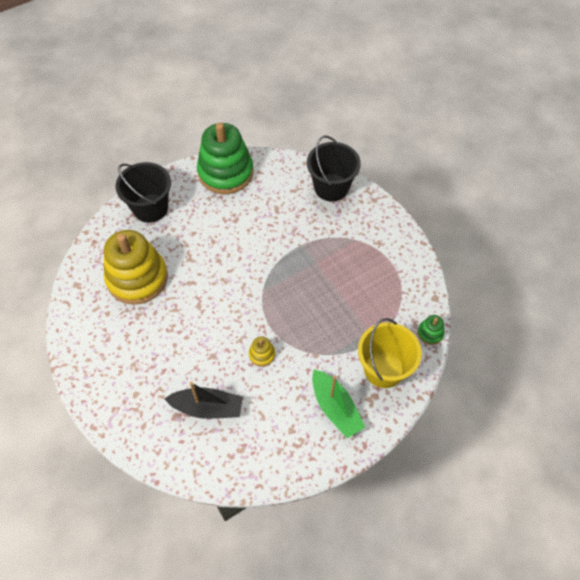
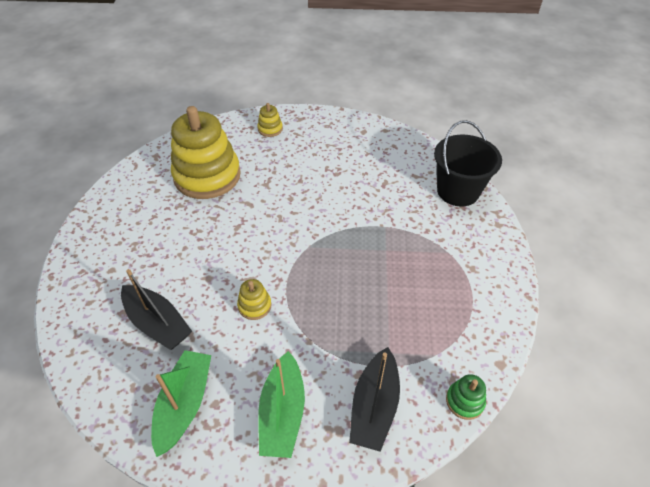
camera: 35 degrees right, 10 degrees down
(150, 208) = (270, 129): black bucket -> yellow stacking toy
(225, 172) = (361, 132): green stacking toy -> none
(273, 443) = (184, 404): none -> green boat
(384, 369) = (374, 406): yellow bucket -> black boat

